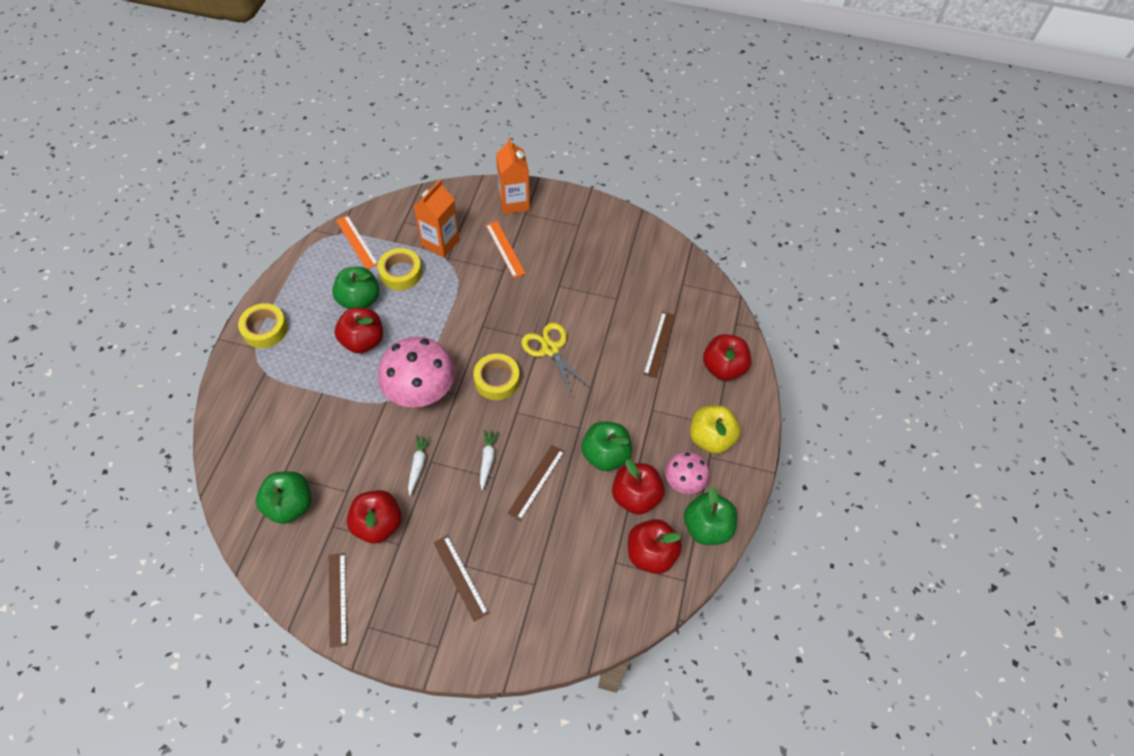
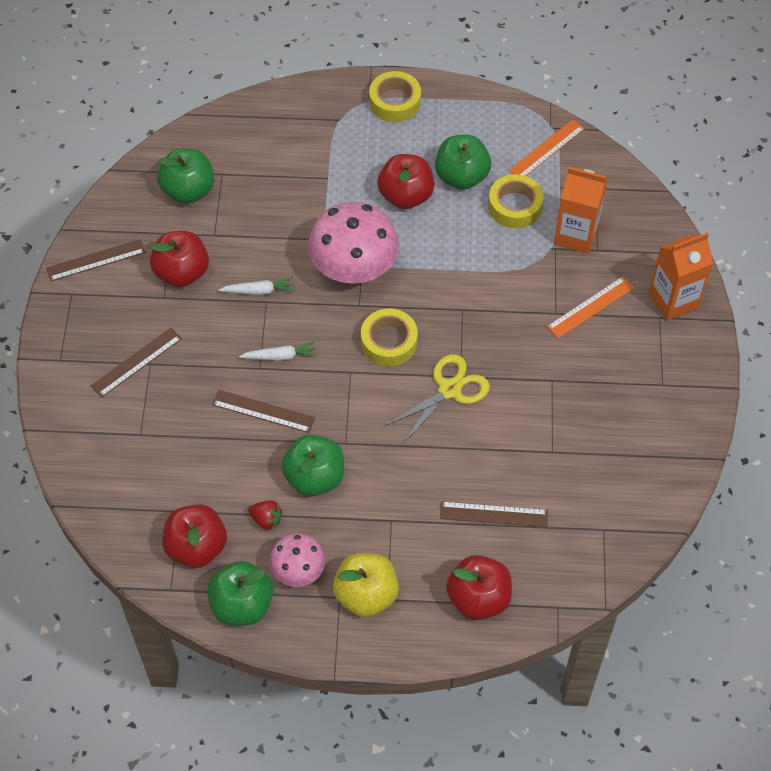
camera: 80 degrees right, 0 degrees up
(635, 496) = (266, 519): red apple -> red strawberry

